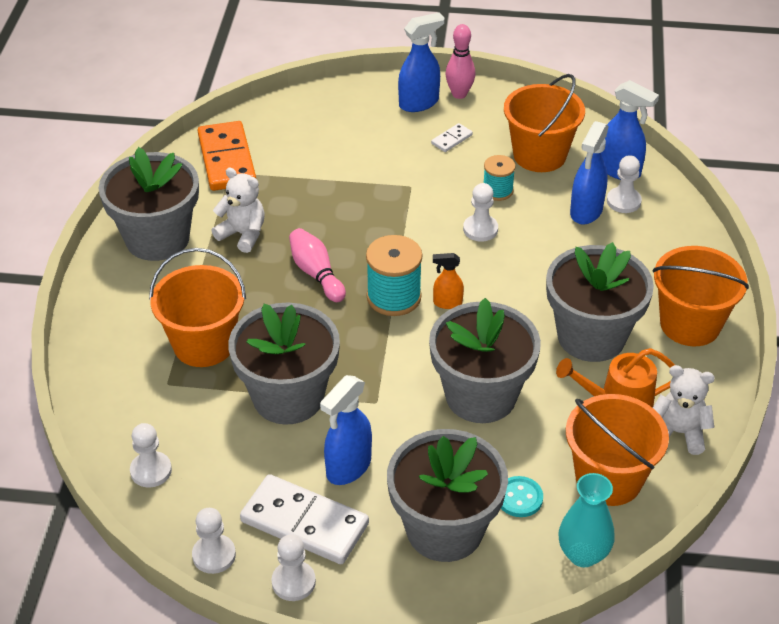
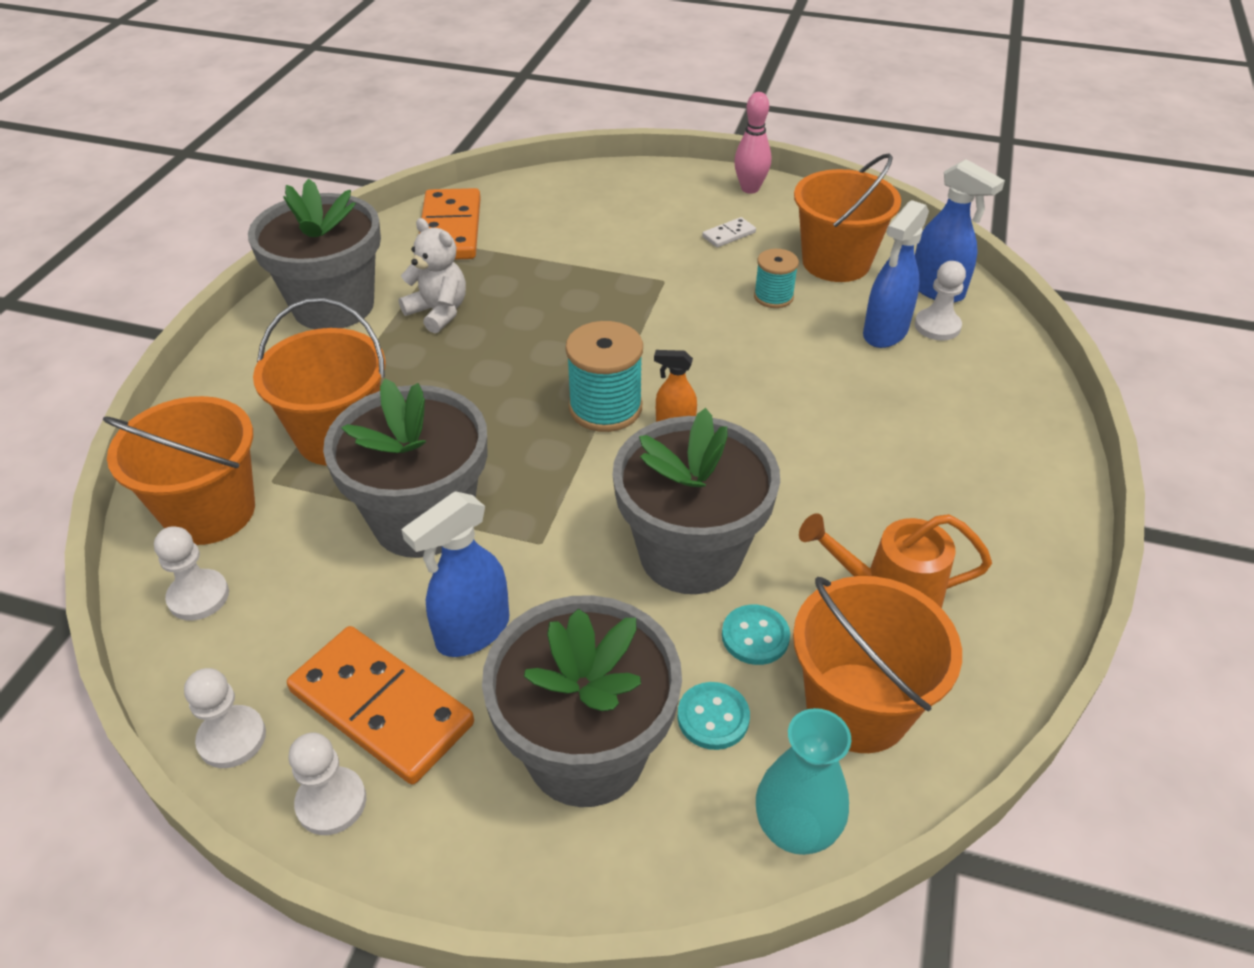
camera: 10 degrees right, 0 degrees up
(304, 523) = (381, 708): white domino -> orange domino
(316, 274) = (514, 368): pink bowling pin -> none
(419, 103) = (699, 193): blue spray bottle -> none
(480, 229) = (741, 339): white pawn -> none
(535, 444) = (755, 636): none -> turquoise button
(591, 336) = (865, 492): grey flower pot -> none
(678, 433) = (977, 649): white teddy bear -> none
(690, 324) = (1011, 493): orange bucket -> orange bucket (210, 512)

